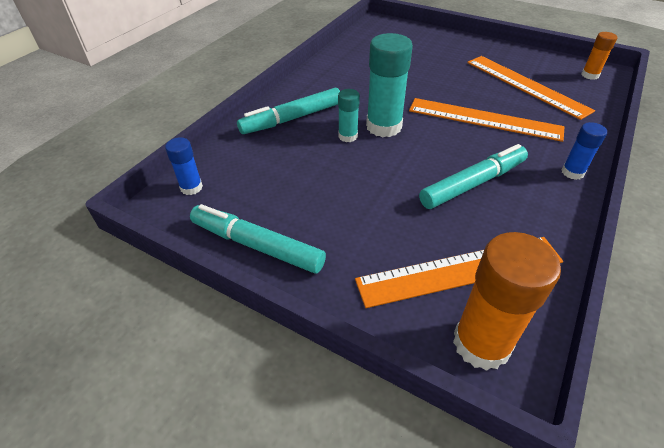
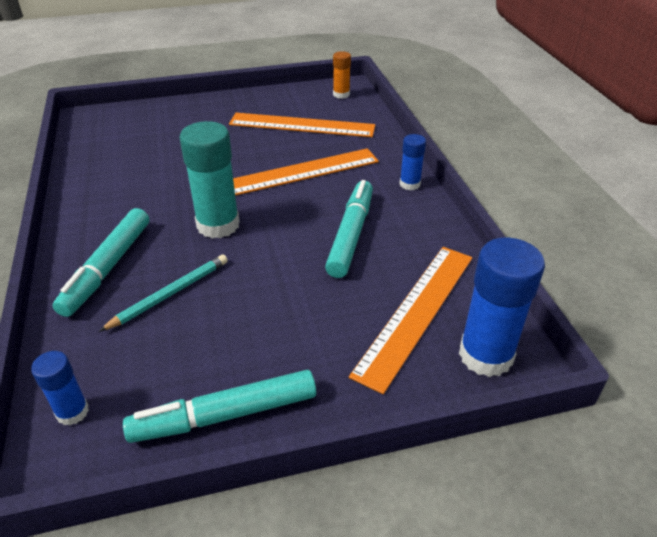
camera: 45 degrees left, 5 degrees down
(307, 153) = (170, 294): none -> turquoise pencil
(348, 136) = (192, 253): turquoise glue stick -> none
(481, 343) = (485, 355): orange glue stick -> blue glue stick

